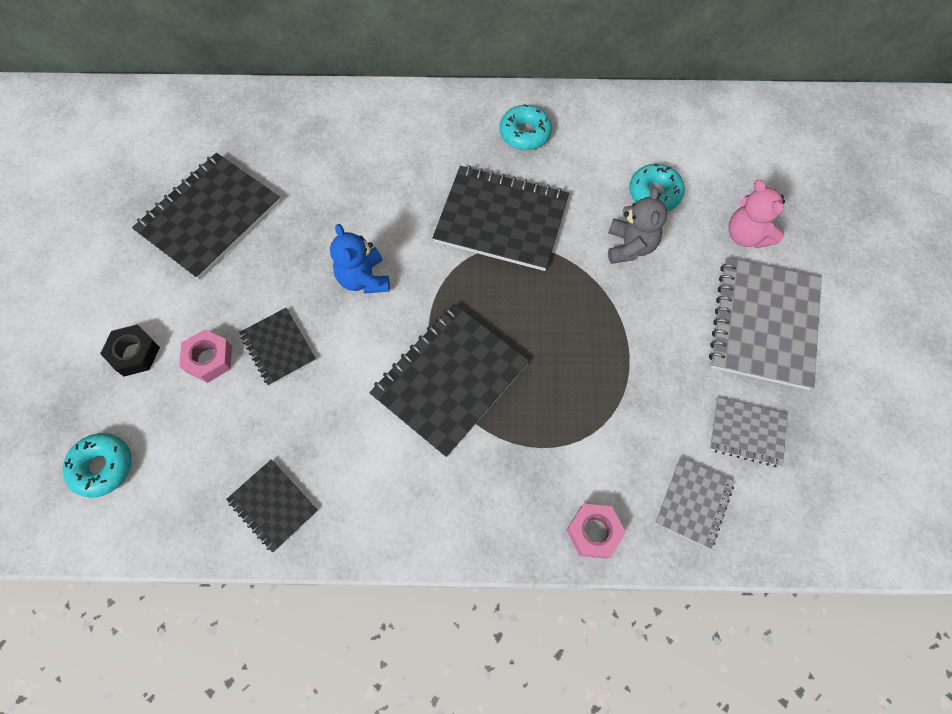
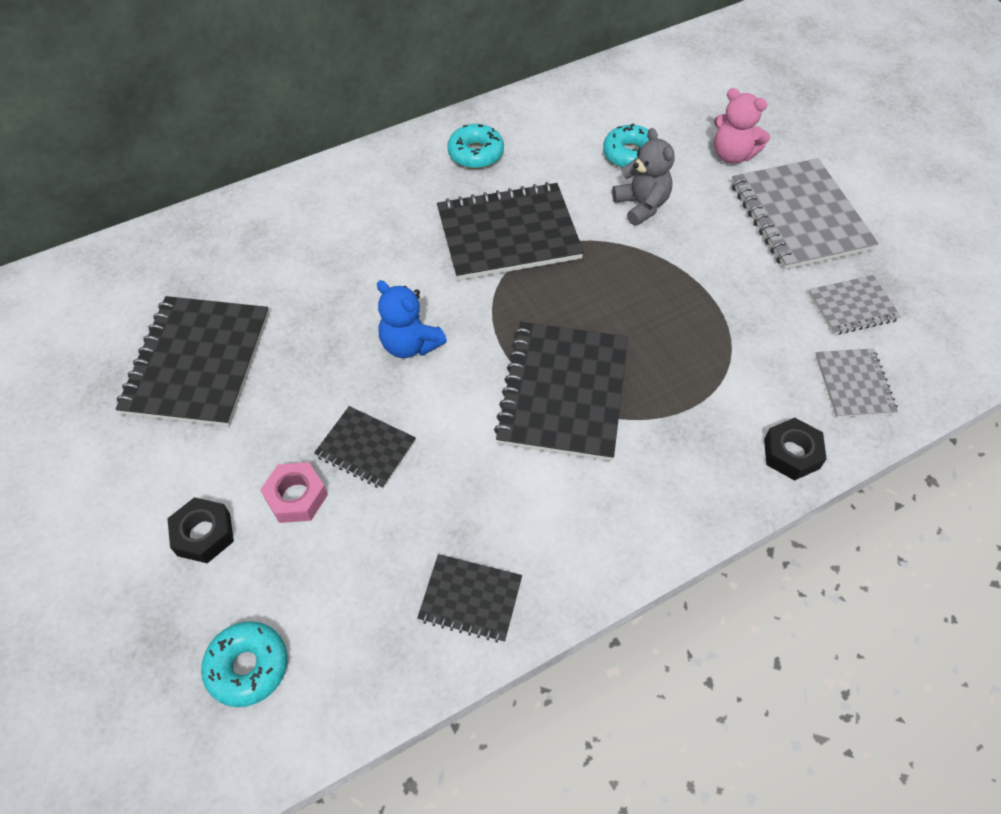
camera: 30 degrees left, 10 degrees down
(594, 532) = (791, 453): pink nut -> black nut

